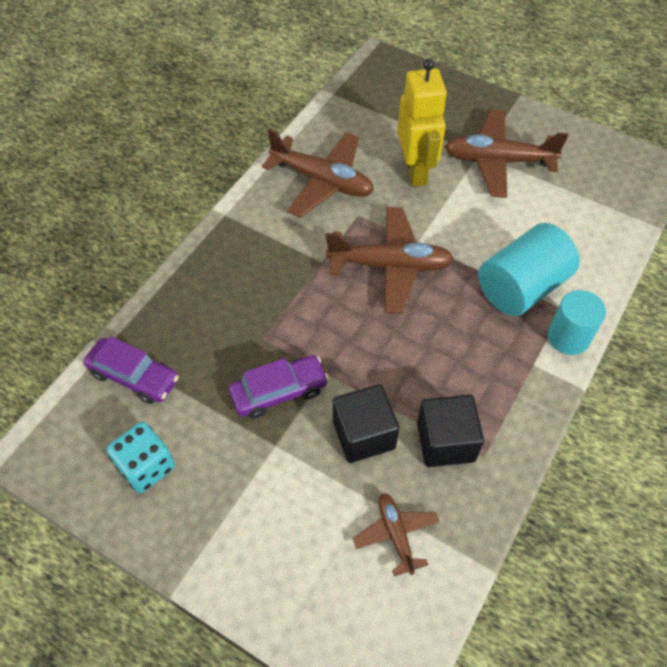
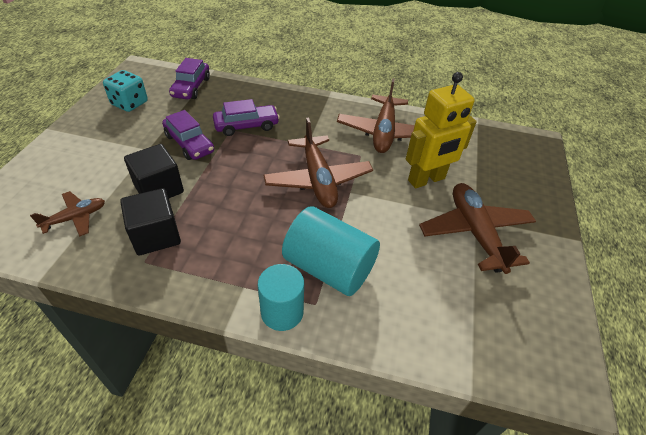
camera: 70 degrees right, 10 degrees down
(261, 319) = (246, 126): none -> purple car

